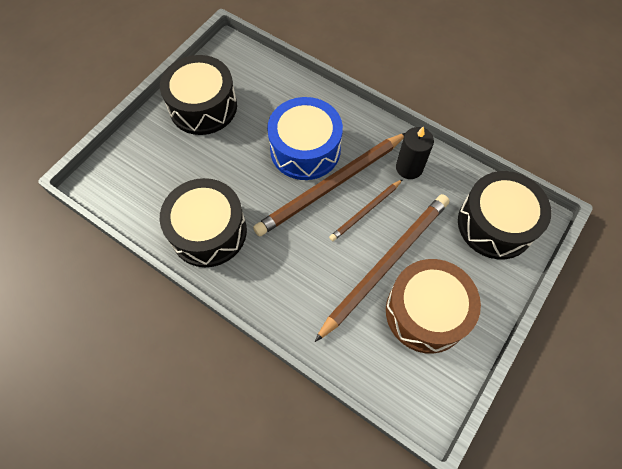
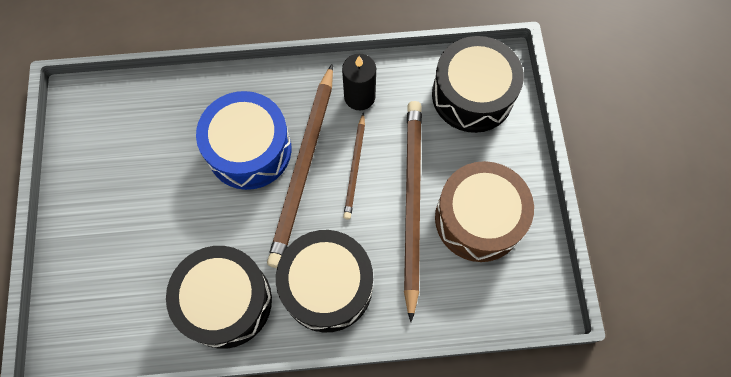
camera: 40 degrees left, 5 degrees up
(203, 107) = (106, 181): black drum -> black drum (327, 286)

